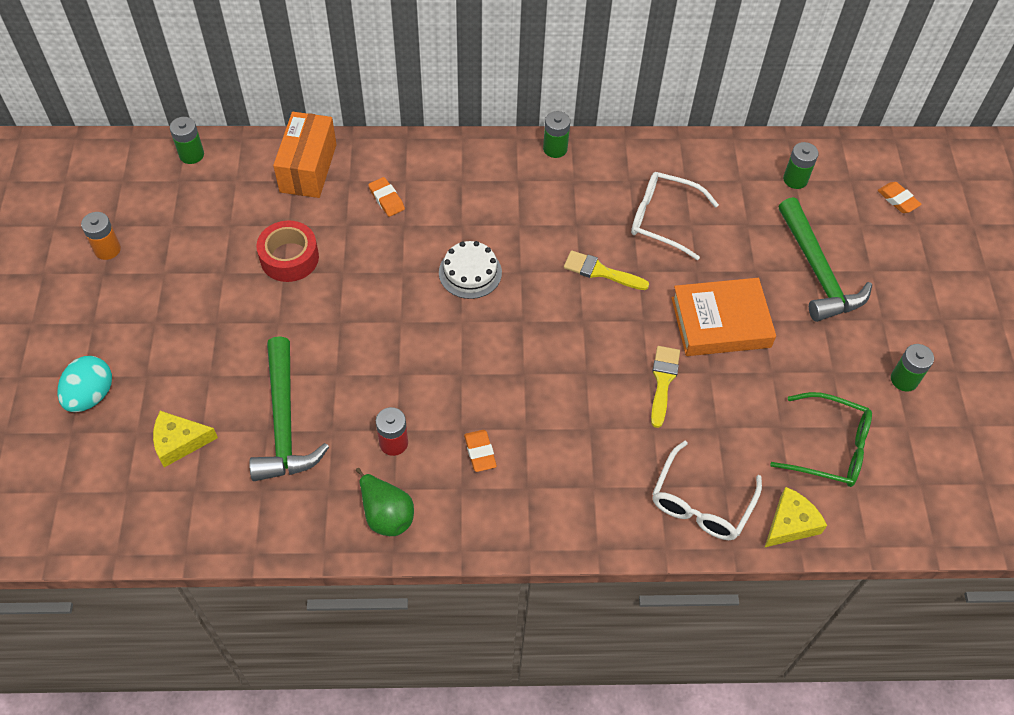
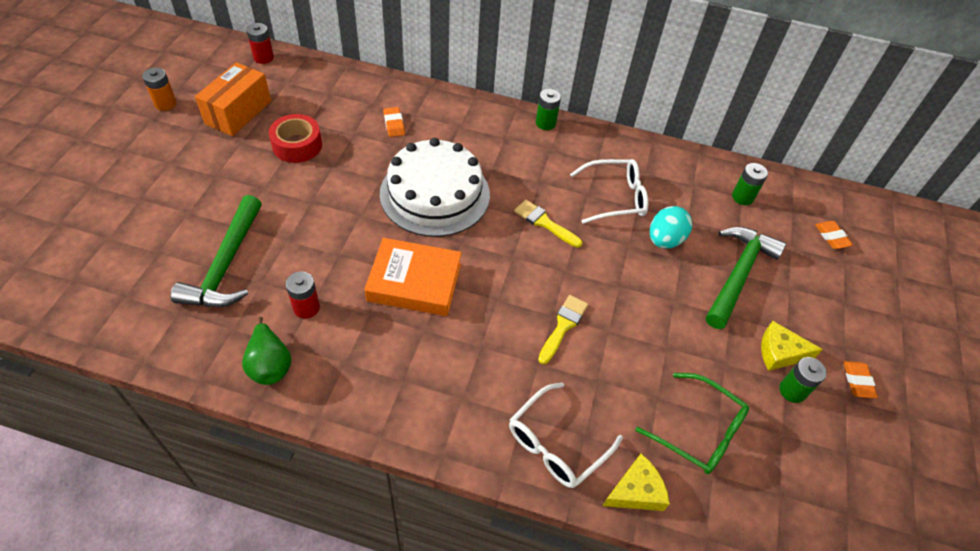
camera: 15 degrees right, 5 degrees down
(91, 395) = (90, 201): turquoise egg -> turquoise egg (664, 240)
(179, 442) = (136, 255): yellow cheese -> yellow cheese (780, 352)
(191, 154) = (263, 58): green battery -> red battery
(308, 168) = (345, 88): orange box -> orange box (238, 112)
(470, 272) = (435, 194): white cake -> white cake, size x2.00
(480, 452) = (375, 337): orange eraser -> orange eraser (857, 381)
(663, 219) = (615, 197): white glasses -> white glasses turned 135 degrees clockwise
(720, 322) = (634, 292): orange book -> orange book (414, 282)
(817, 271) = (738, 274): green hammer -> green hammer turned 150 degrees counterclockwise

